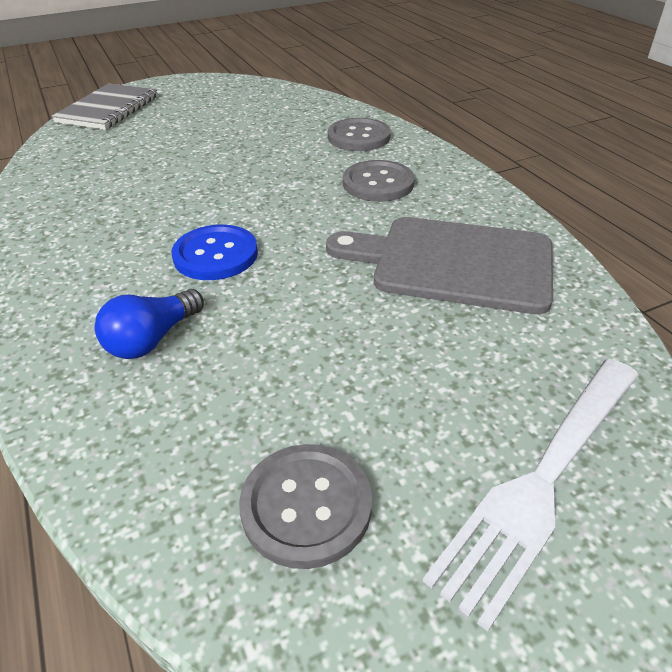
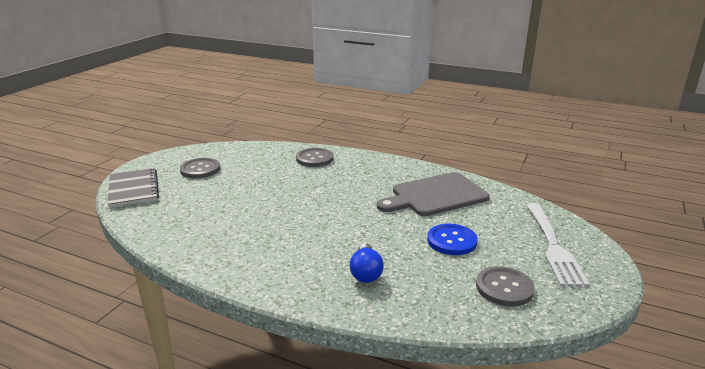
camera: 40 degrees left, 15 degrees down
(215, 255) = (335, 232): blue button -> blue button (451, 241)
(378, 183) = (357, 176): grey button -> grey button (200, 169)

